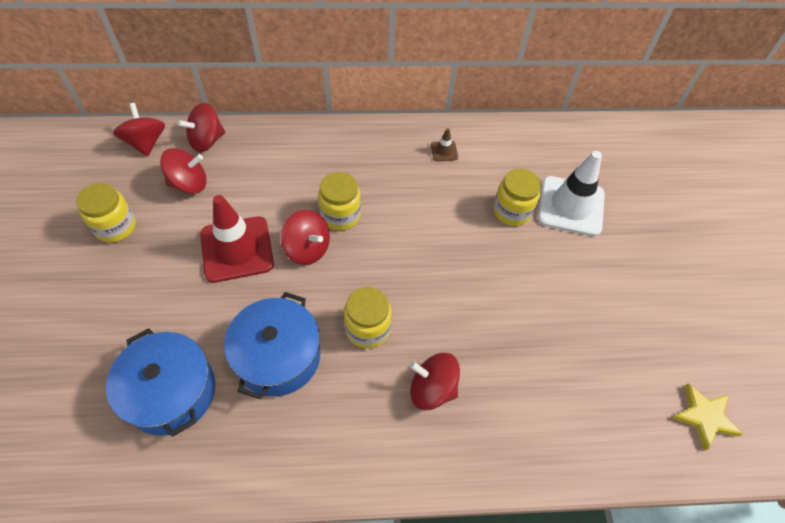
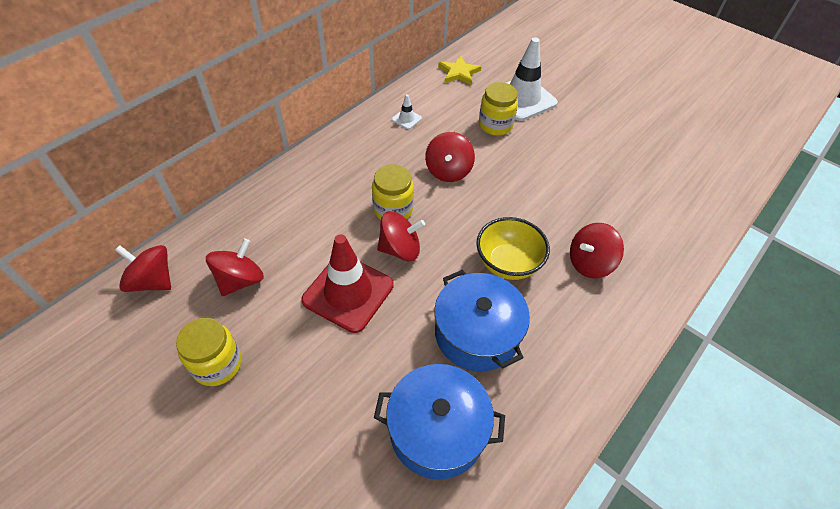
camera: 45 degrees left, 5 degrees down
(207, 141) = (211, 238): red spinning top -> red spinning top (448, 171)
(367, 329) = (508, 263): yellow jar -> yellow bowl
(444, 151) = (406, 119): brown traffic cone -> white traffic cone
(704, 416) = (719, 157): yellow star -> yellow star (459, 73)

